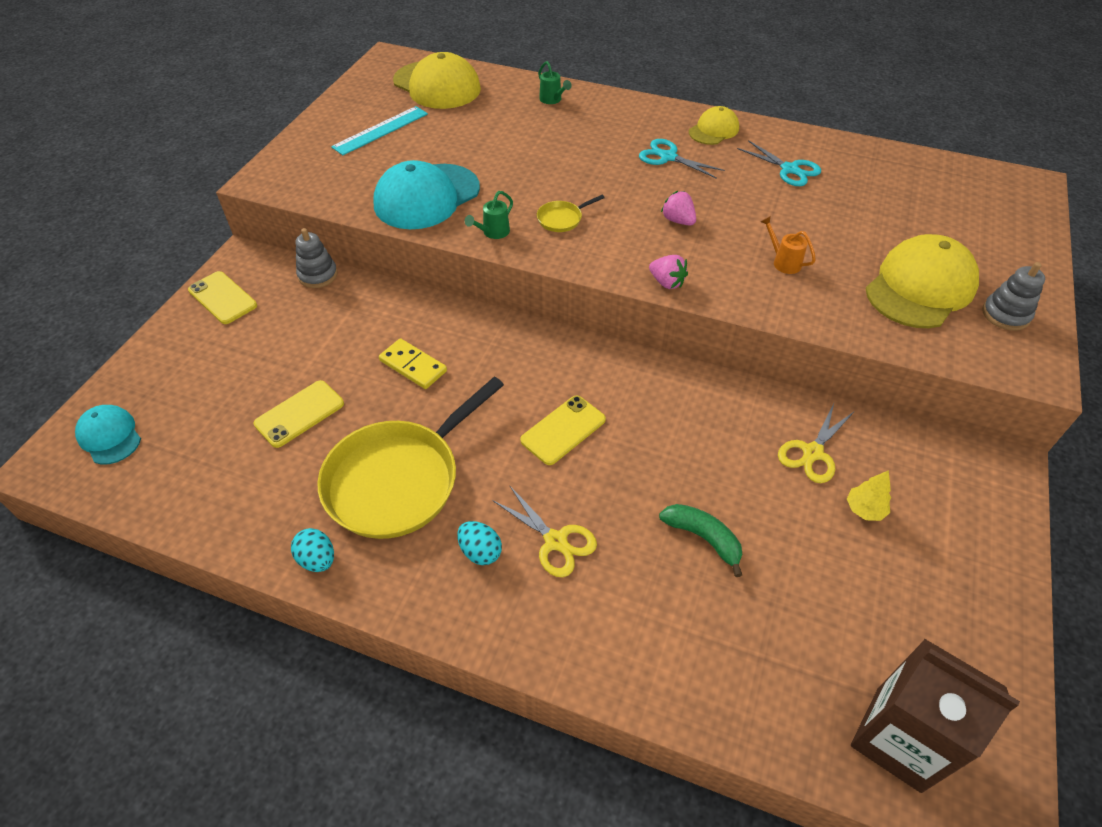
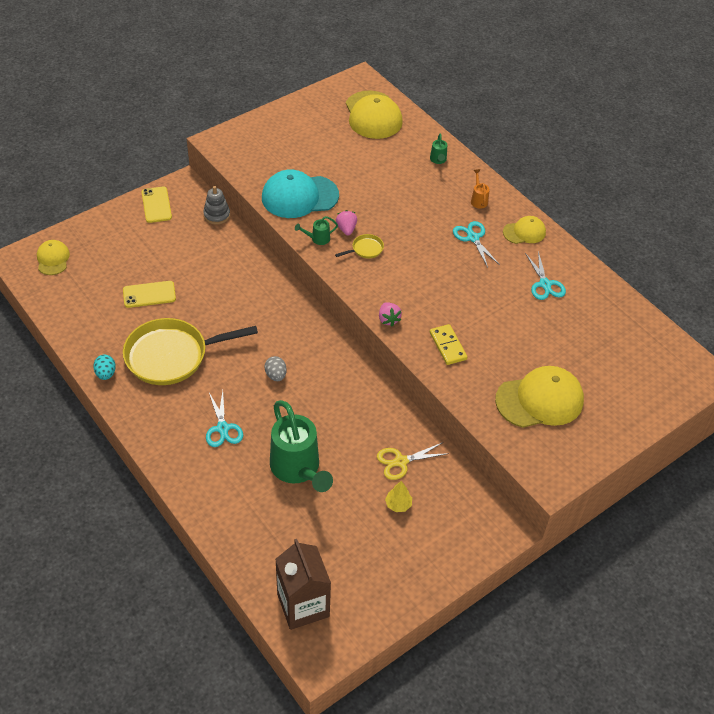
camera: 30 degrees right, 0 degrees up
(109, 436) = (53, 259): turquoise cap -> yellow cap
(380, 130) = (310, 135): turquoise ruler -> none
(413, 366) = (226, 297): yellow domino -> yellow domino (448, 346)
(480, 551) = (183, 413): turquoise egg -> none
(555, 541) = (223, 428): yellow scissors -> turquoise scissors
(562, 219) = (365, 249): yellow pan -> yellow pan turned 150 degrees clockwise
(563, 430) = (276, 375): yellow phone -> grey egg
(678, 220) = (434, 284): pink strawberry -> pink strawberry (346, 229)
(703, 538) = (297, 469): green banana -> green watering can
(783, 262) = (472, 342): orange watering can -> orange watering can (478, 200)
(1005, 315) = (574, 443): grey stacking toy -> none

